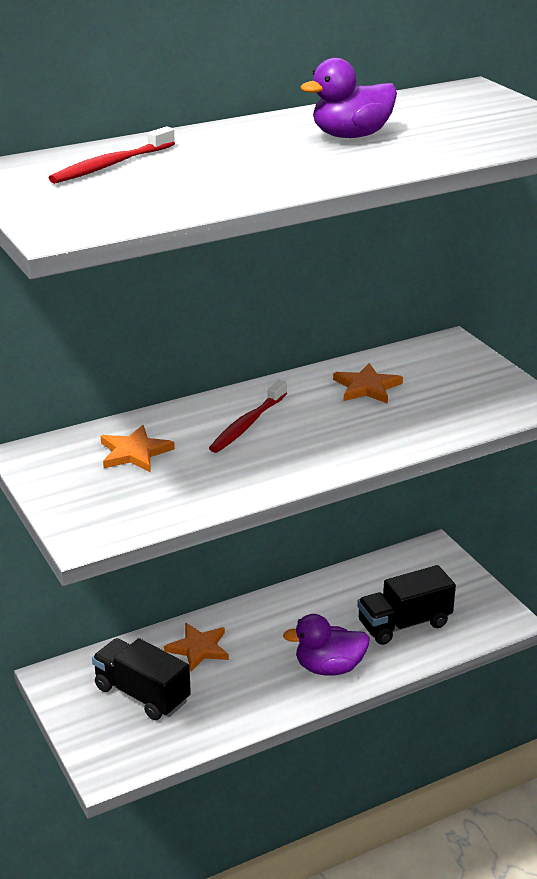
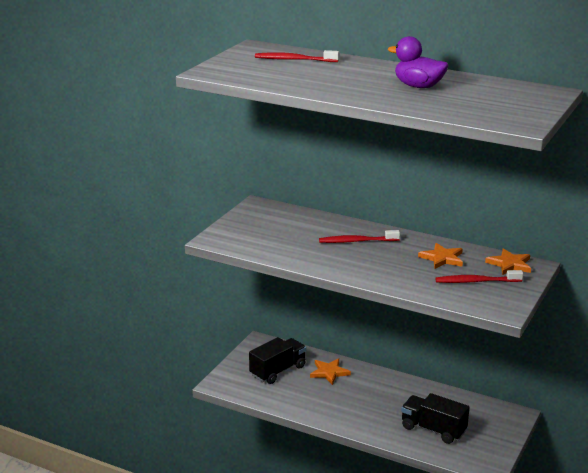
camera: 55 degrees right, 5 degrees down
(134, 452) = (293, 225): orange star -> orange star (510, 264)
(142, 694) = (278, 371): black truck -> black truck turned 45 degrees clockwise
(329, 667) = (365, 418): purple duck -> none
(449, 391) = (476, 281): none -> red toothbrush

